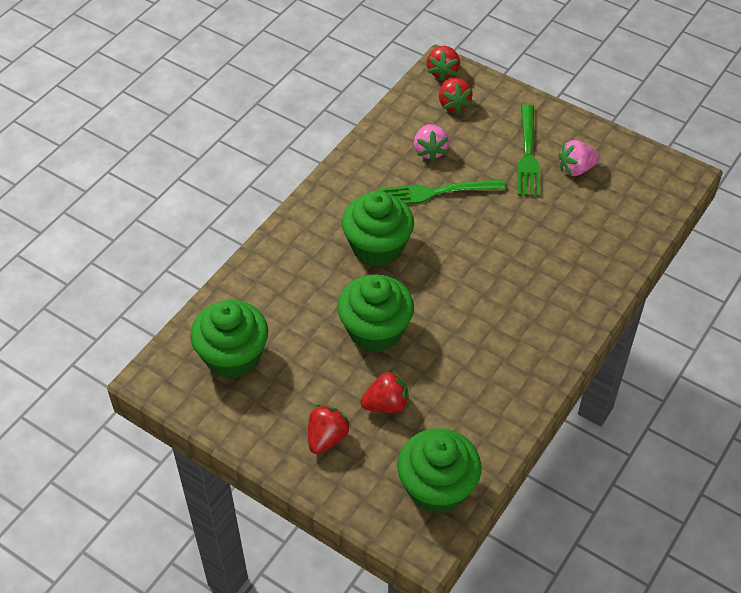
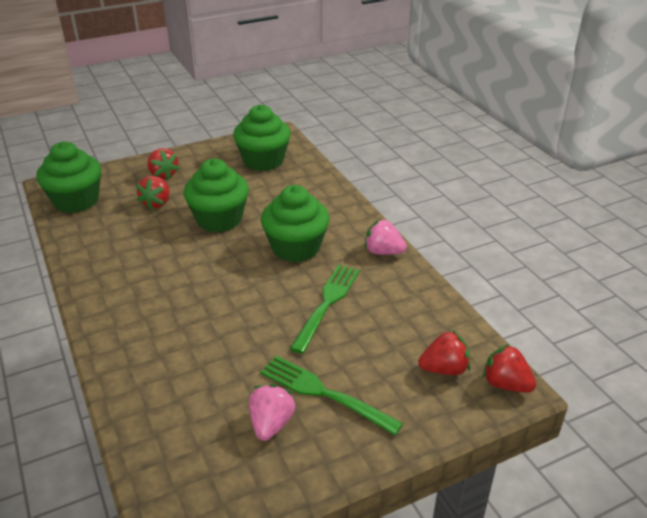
camera: 120 degrees right, 15 degrees down
(430, 151) = (384, 322): pink strawberry -> pink strawberry (383, 252)
(453, 104) = (444, 369): red strawberry -> red strawberry turned 150 degrees clockwise

